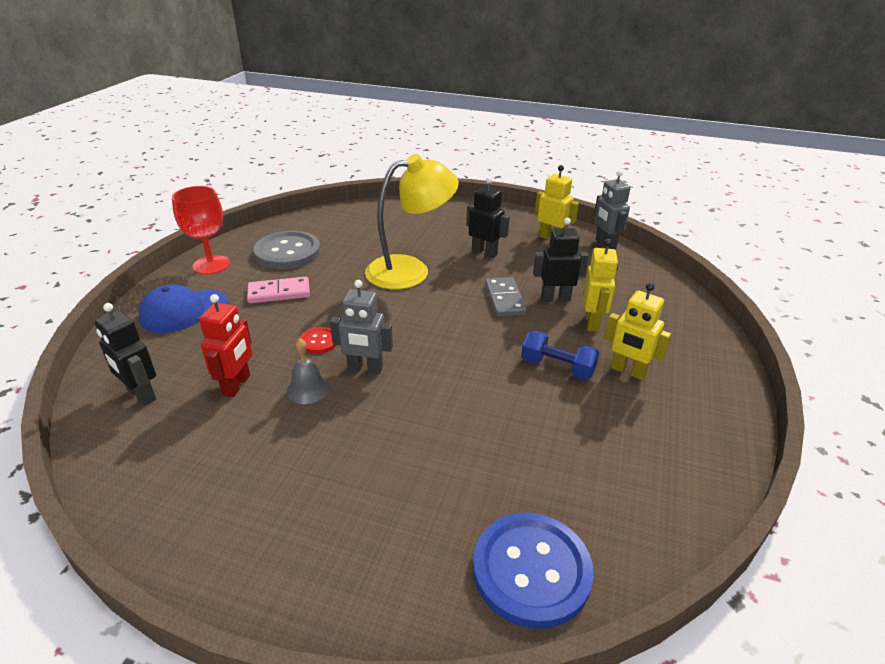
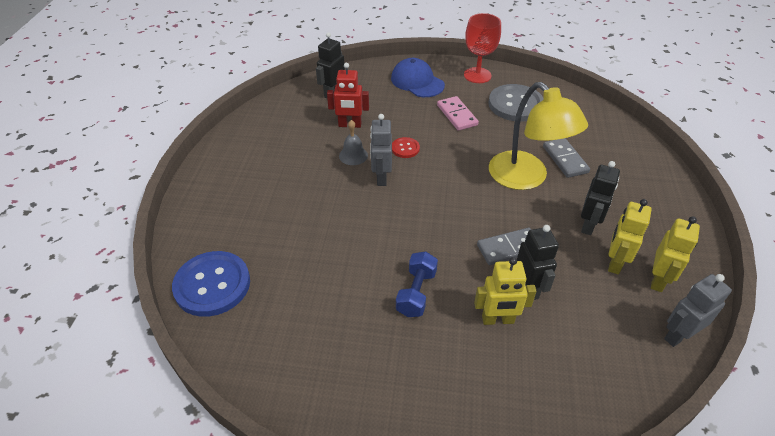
camera: 80 degrees right, 10 degrees up
(392, 244) = (565, 159): none -> grey domino
(628, 371) = (426, 348): yellow robot -> yellow robot (614, 263)

